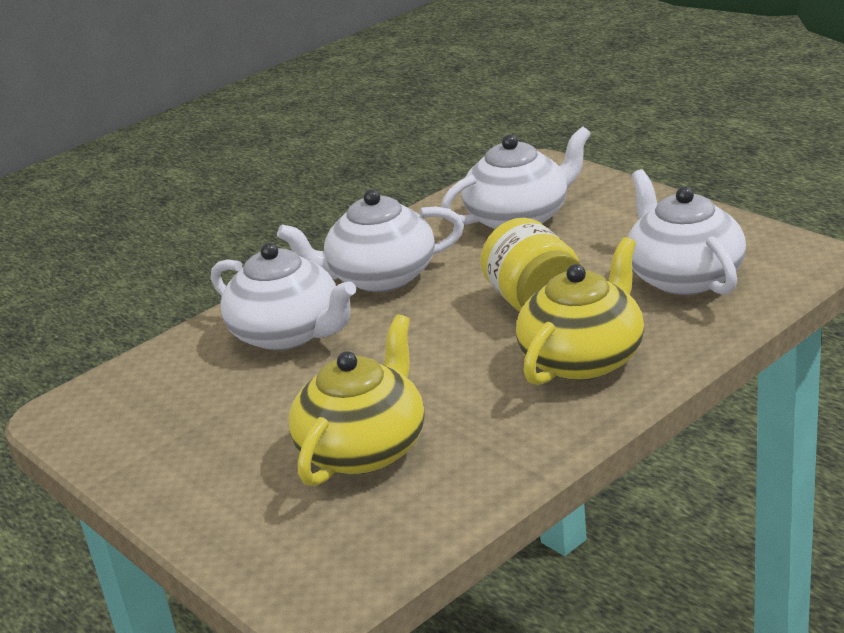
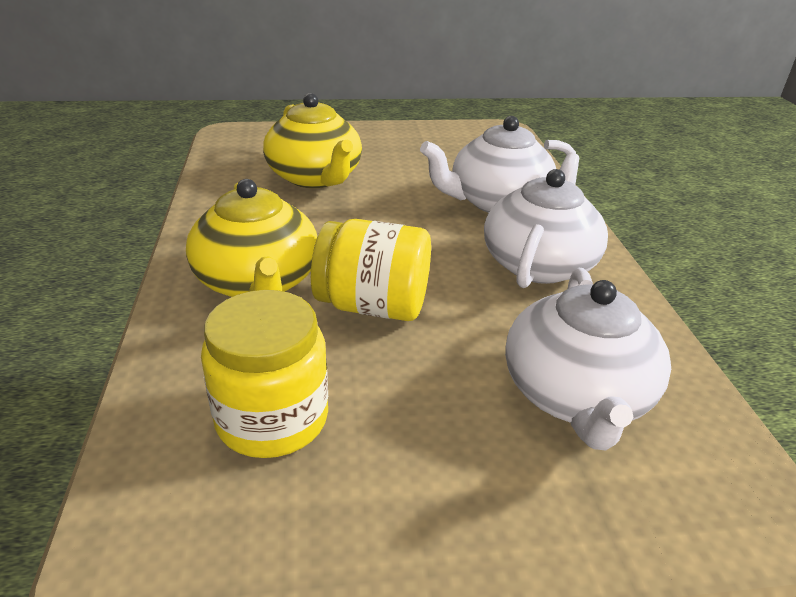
camera: 120 degrees right, 5 degrees up
(684, 277) = (272, 418): white teapot -> yellow jar

